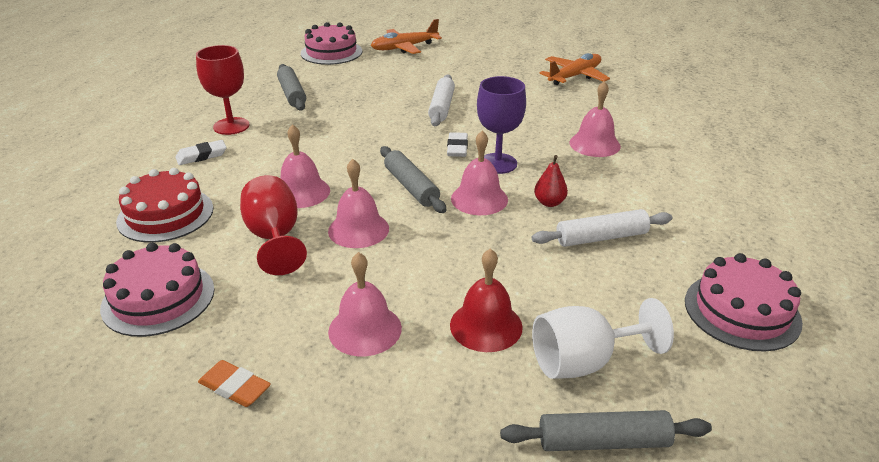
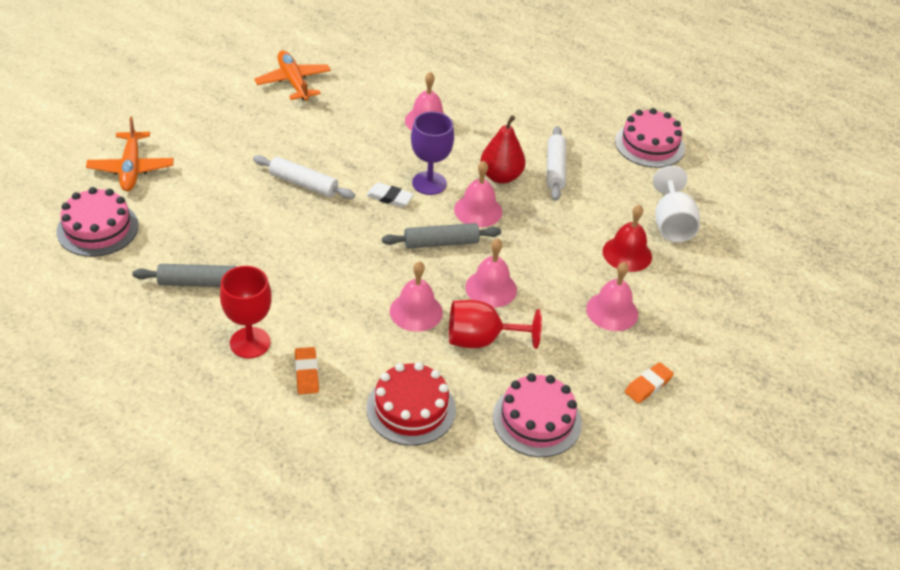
camera: 75 degrees left, 10 degrees up
(201, 156) = (306, 373): white eraser -> orange eraser
(549, 203) = (500, 176): red pear -> red pear, size x1.69
(603, 441) = (731, 239): grey rolling pin -> none

